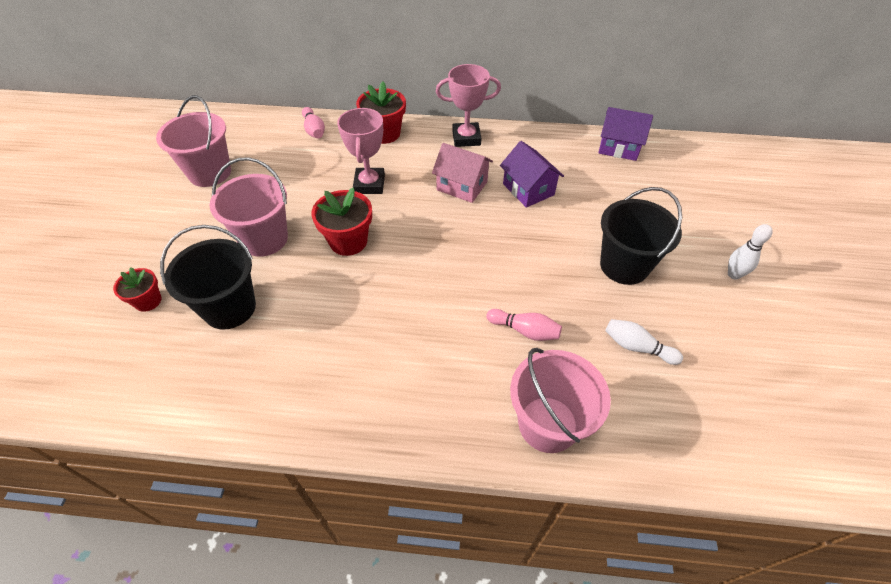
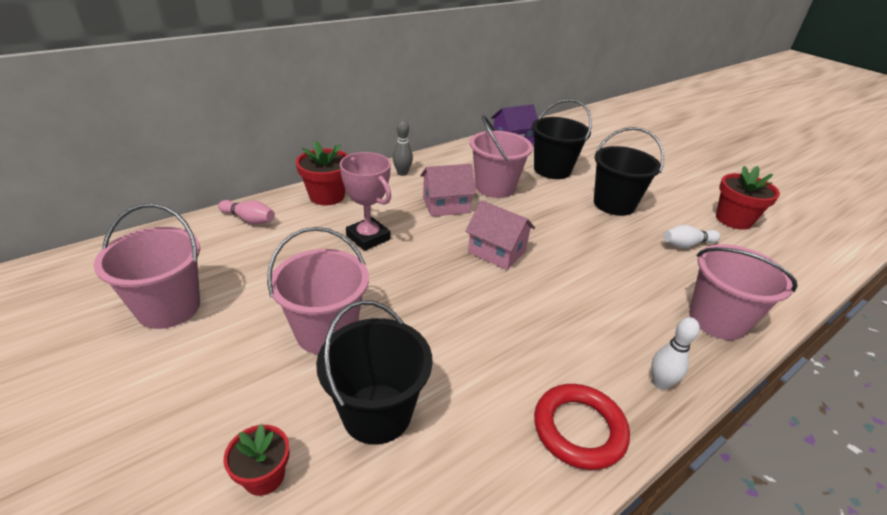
camera: 45 degrees left, 15 degrees down
(319, 406) = (579, 429): none -> red ring
(348, 241) = (412, 288): red flower pot -> red flower pot (733, 219)
(446, 248) = (497, 251): none -> pink house
(466, 138) = (402, 173): pink trophy -> grey bowling pin
(524, 330) = (622, 273): pink bowling pin -> none
(528, 189) = (495, 187): purple house -> pink bucket
(613, 198) = (552, 170): none -> black bucket
(733, 274) = (667, 181): white bowling pin -> white bowling pin (660, 383)

